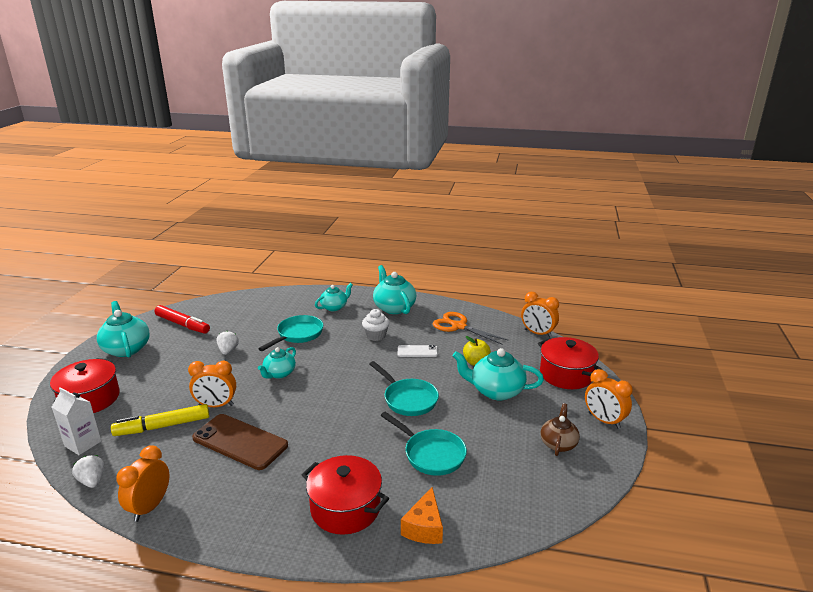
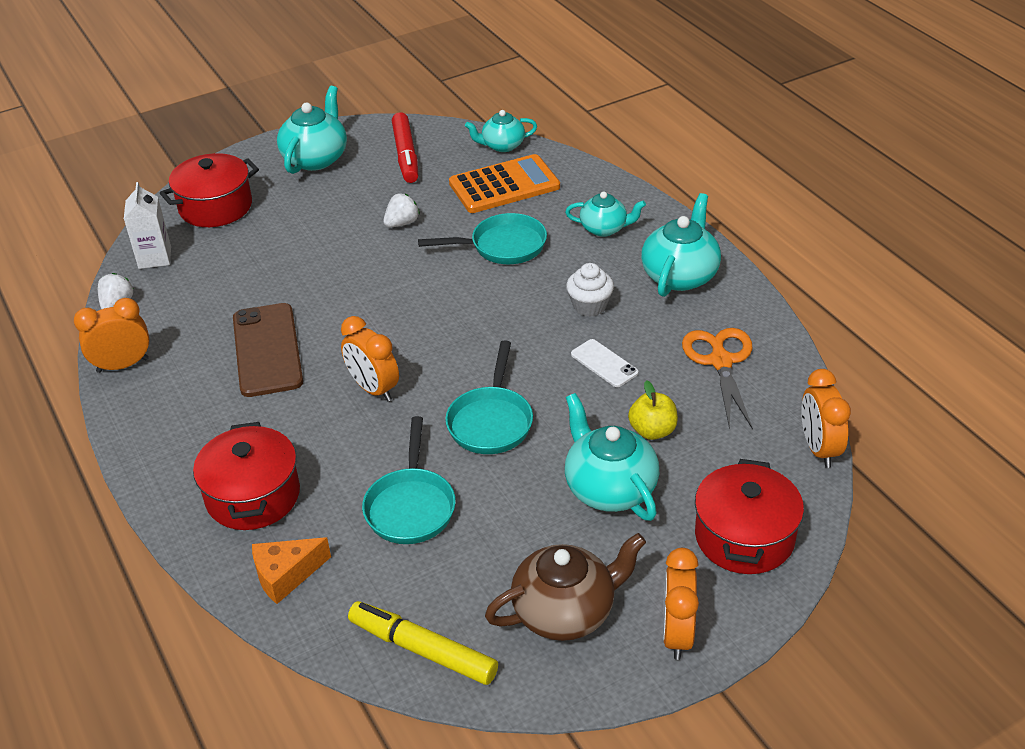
camera: 50 degrees right, 15 degrees up
(163, 426) = (231, 283): yellow marker -> yellow marker (423, 650)
(216, 405) = (302, 290): orange clock -> orange clock (373, 389)
(259, 313) = (504, 185): none -> orange calculator
(279, 374) = (410, 290): turquoise teapot -> turquoise teapot (502, 146)
(558, 443) = (565, 611): brown teapot -> brown teapot, size x1.59

